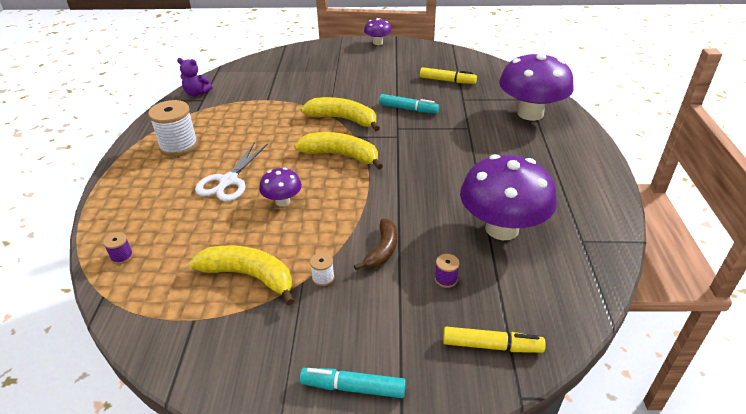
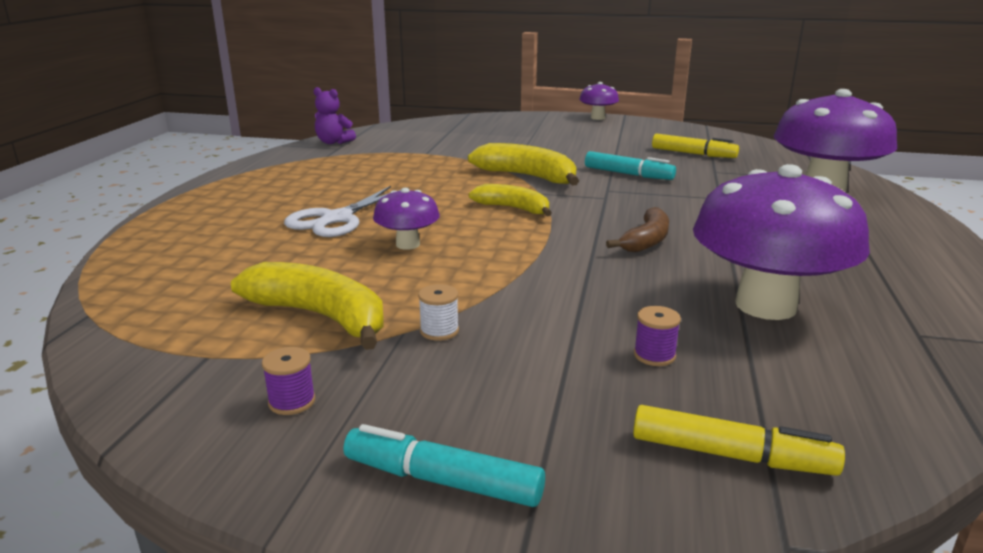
camera: 10 degrees right, 15 degrees down
(122, 256) = (142, 277): purple spool -> purple spool (292, 402)
(179, 146) = (285, 183): white spool -> none
(341, 155) = (513, 208): yellow banana -> yellow banana, size x0.65
(382, 250) = (549, 310): brown banana -> brown banana (646, 241)

